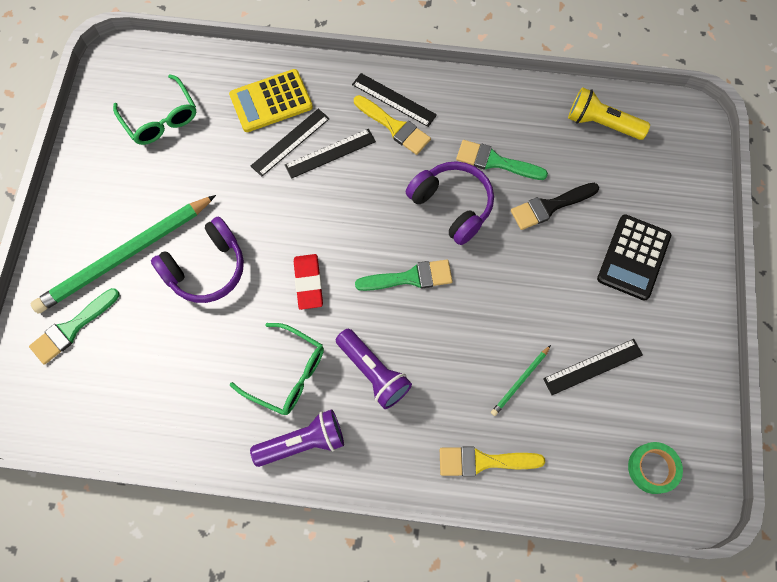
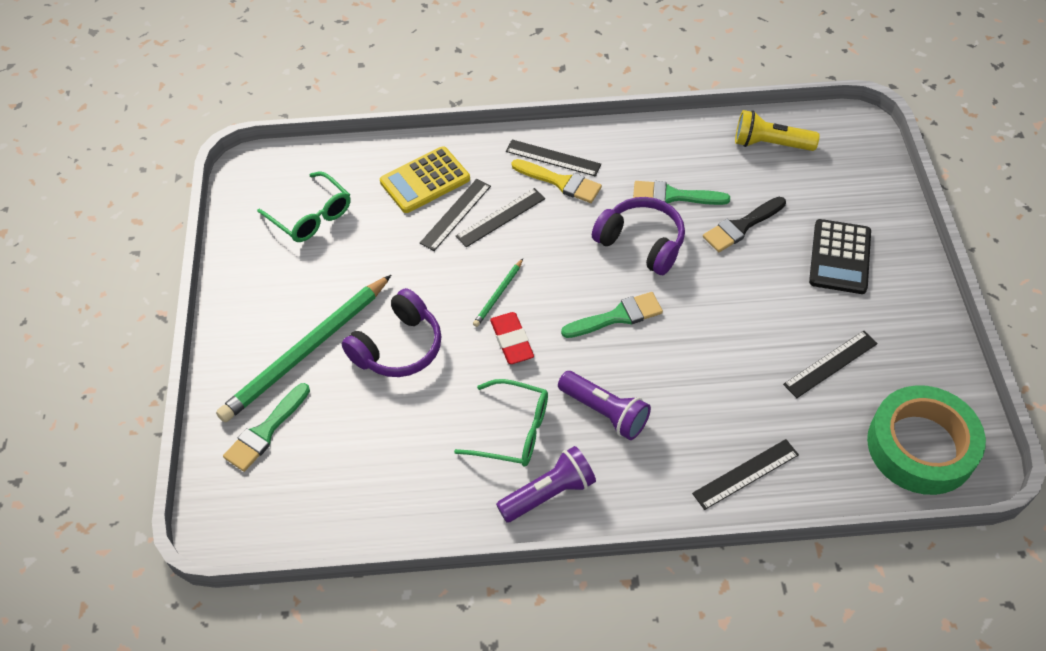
camera: 10 degrees left, 15 degrees down
(483, 461) = (745, 474): yellow brush -> black ruler
(520, 381) = (760, 391): green pencil -> green pencil (498, 294)
(652, 468) = (921, 446): green tape -> green tape, size x2.01

